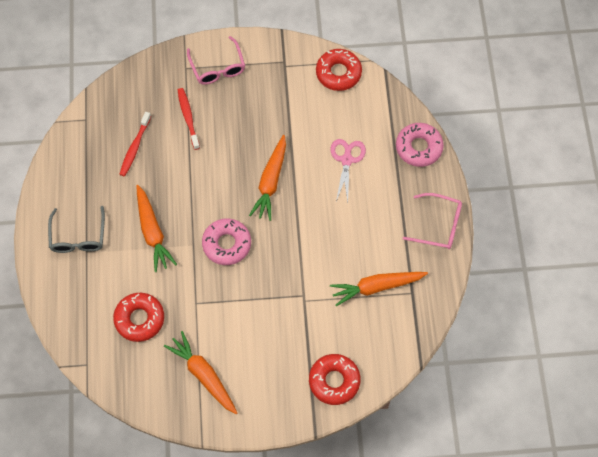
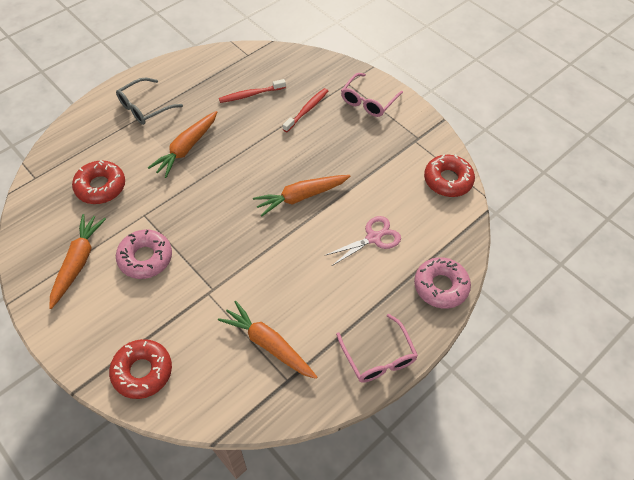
camera: 50 degrees right, 10 degrees down
(227, 244) = (216, 202): pink donut -> pink donut (145, 258)

